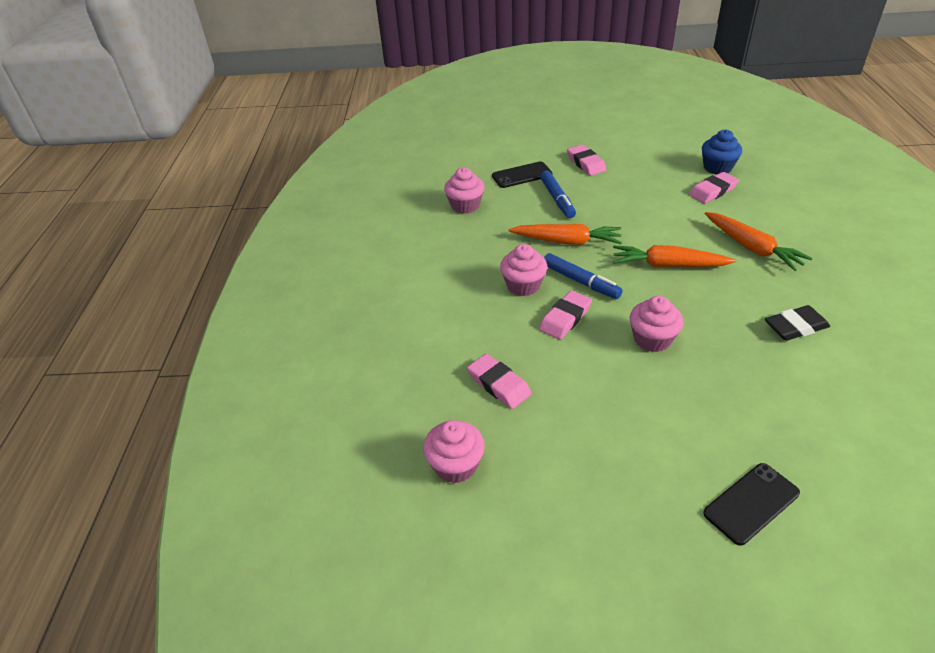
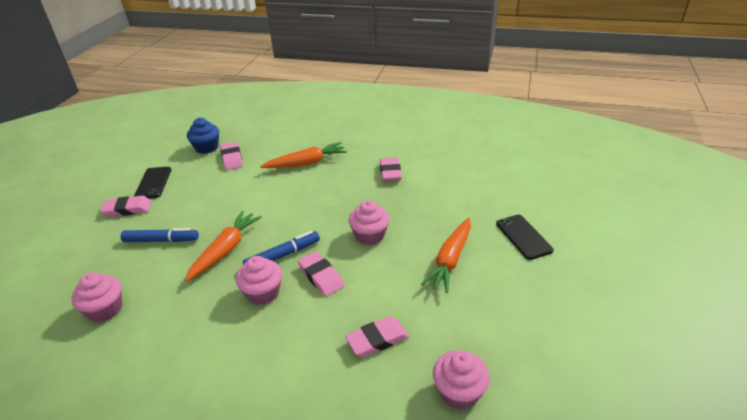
camera: 75 degrees left, 5 degrees down
(522, 175) = (99, 254): black phone -> black phone (153, 183)
(668, 265) = (297, 204): orange carrot -> orange carrot (450, 260)
(795, 327) = (390, 172): black eraser -> pink eraser

